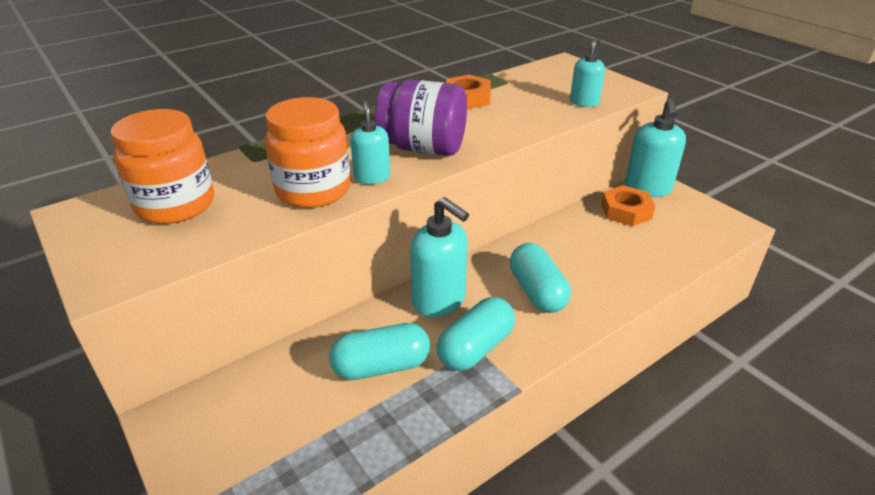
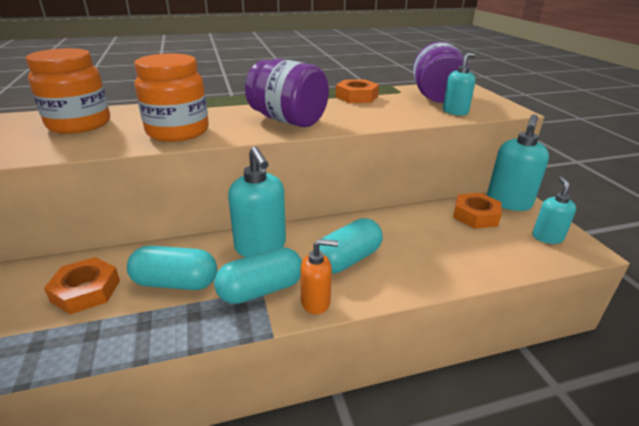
camera: 20 degrees right, 5 degrees down
(288, 404) = (86, 290): none -> orange nut
(372, 177) = (229, 131): turquoise soap dispenser -> turquoise soap dispenser (547, 237)
(537, 291) = (348, 259): turquoise capsule -> turquoise capsule turned 45 degrees clockwise
(537, 345) = (316, 302): none -> orange soap dispenser
(551, 84) = (436, 97): none -> purple jar

